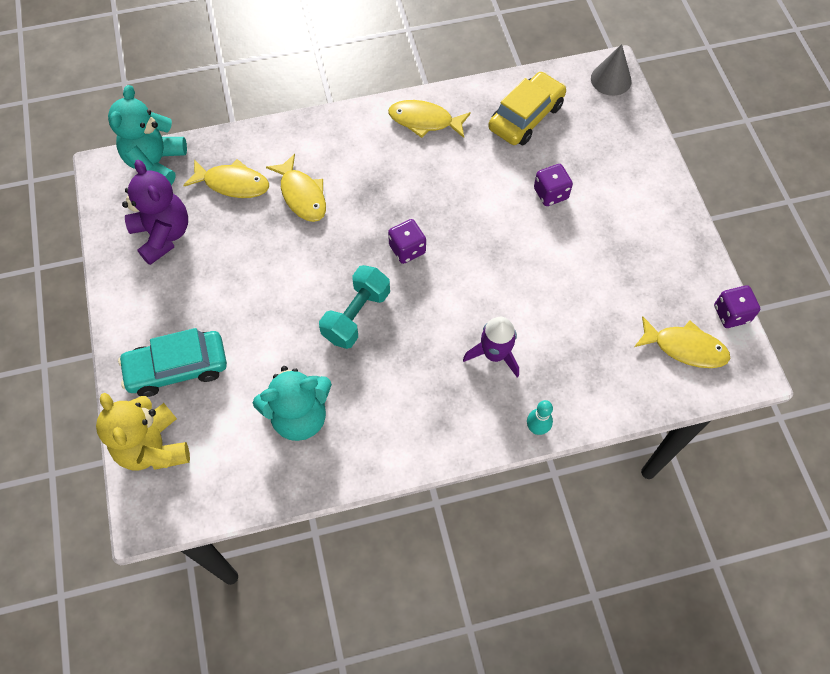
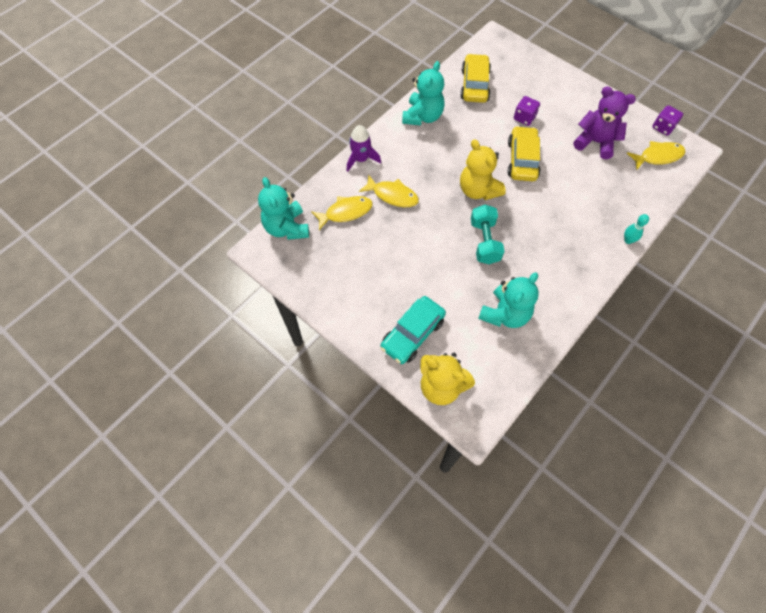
camera: 35 degrees left, 0 degrees up
(163, 235) = (331, 266): purple teddy bear -> purple teddy bear (595, 142)
(407, 249) = (478, 190): purple dice -> yellow teddy bear
(424, 121) = (422, 116): yellow fish -> turquoise teddy bear
(494, 354) = (573, 216): purple rocket -> purple rocket (361, 159)
(497, 245) = (522, 160): none -> yellow car
(611, 79) = (500, 42): grey cone -> none

